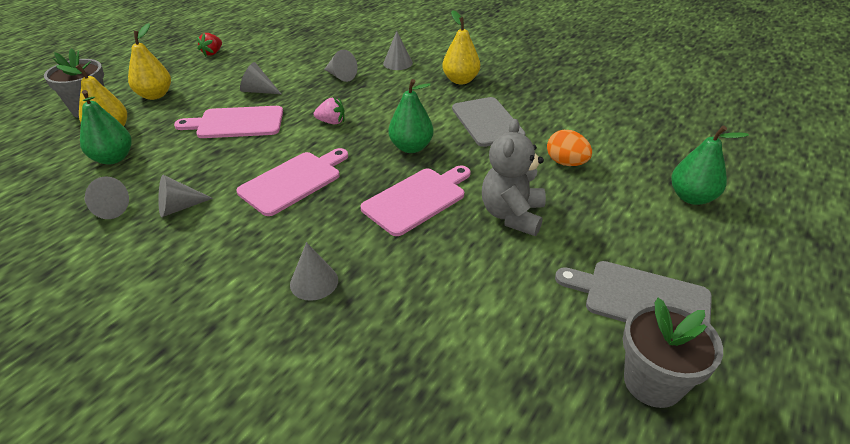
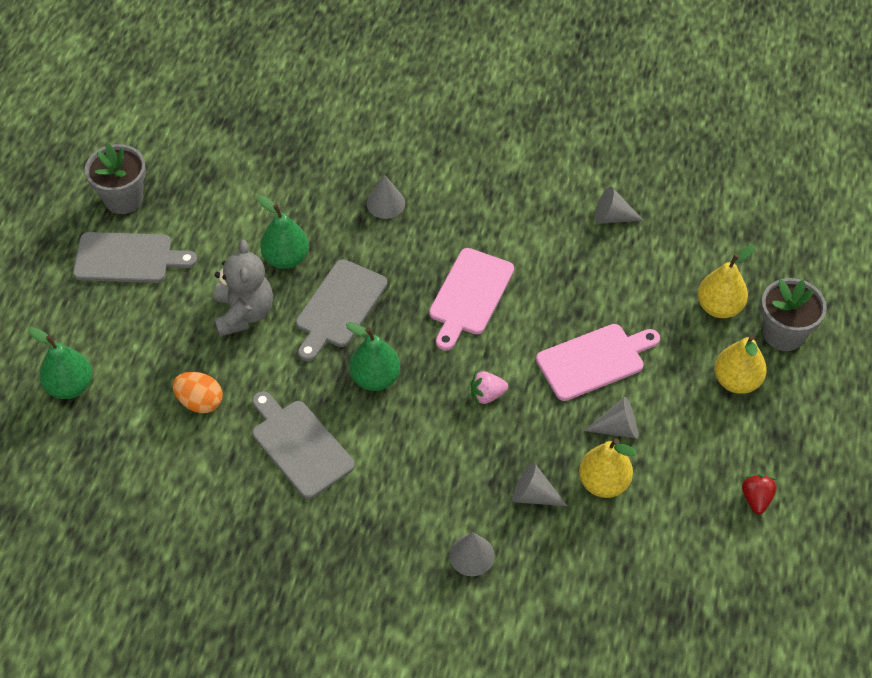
camera: 160 degrees right, 15 degrees up
(113, 158) = (672, 272): green pear -> green pear (286, 258)
(179, 207) = (551, 237): grey cone -> none
(417, 199) = (339, 307): pink cutting board -> grey cutting board
(460, 80) = (364, 535): yellow pear -> yellow pear (603, 483)

